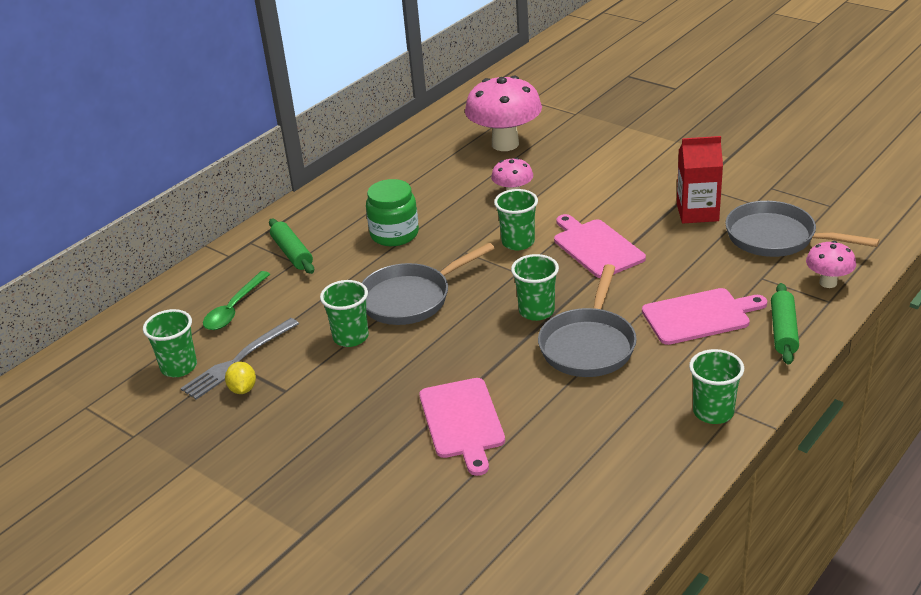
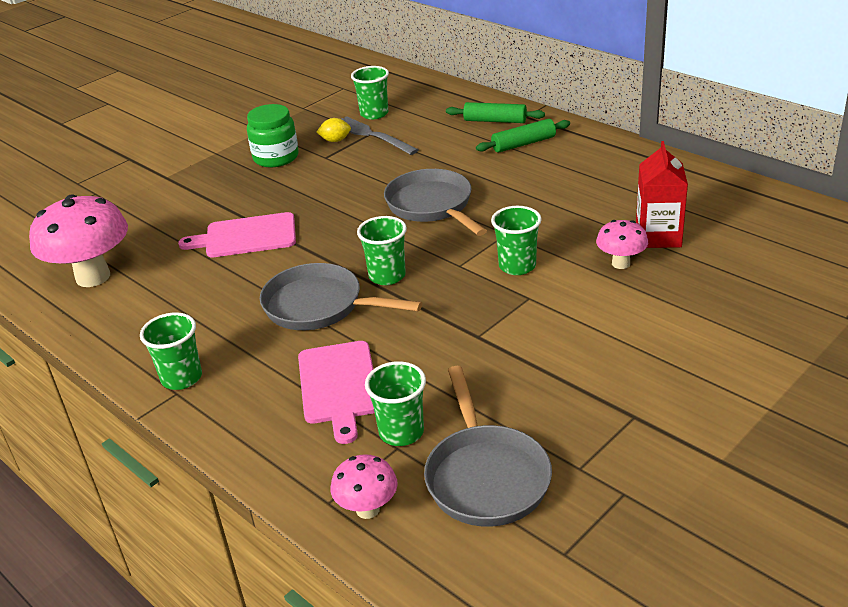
camera: 95 degrees right, 0 degrees up
(234, 309) = (444, 126): green spoon -> none
(350, 337) = (384, 180): green cup -> green cup (401, 432)
(394, 234) = (547, 193): green jar -> green jar (276, 157)
(505, 144) = (748, 258): pink mushroom -> pink mushroom (93, 277)
(596, 247) = (496, 319): pink cutting board -> none
(697, 212) = (562, 408): red carton -> red carton (658, 236)
(776, 238) = (485, 476): grey pan -> grey pan turned 135 degrees clockwise
(783, 331) = (286, 450): green rolling pin -> green rolling pin (495, 121)

